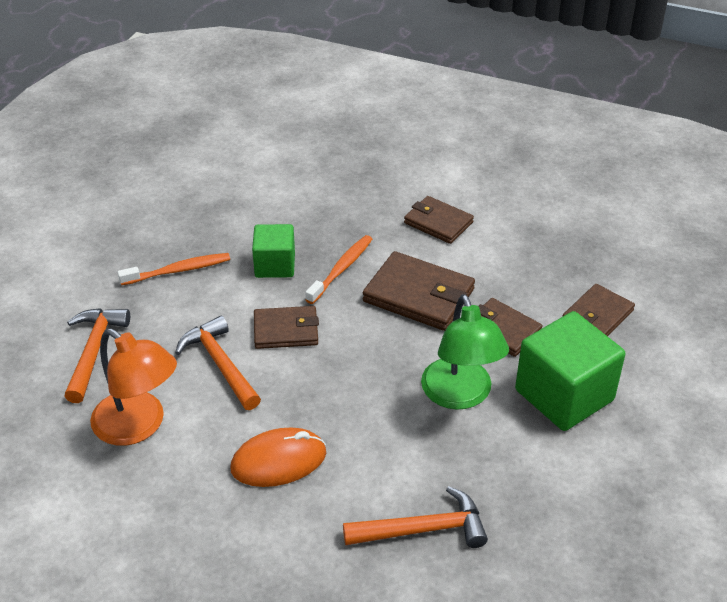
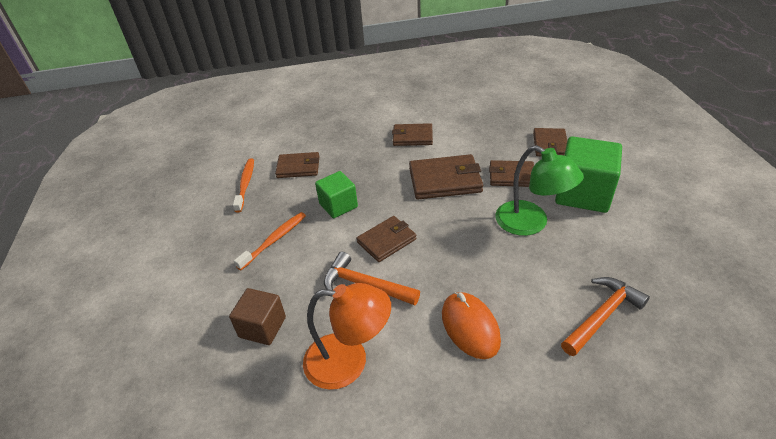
camera: 30 degrees left, 0 degrees up
(94, 351) = (262, 327): orange hammer -> brown cube
(275, 199) = (298, 167): none -> brown wallet
(278, 461) = (470, 327): orange mouse -> orange mouse turned 60 degrees counterclockwise
(341, 269) = (383, 188): orange toothbrush -> orange toothbrush (245, 184)

